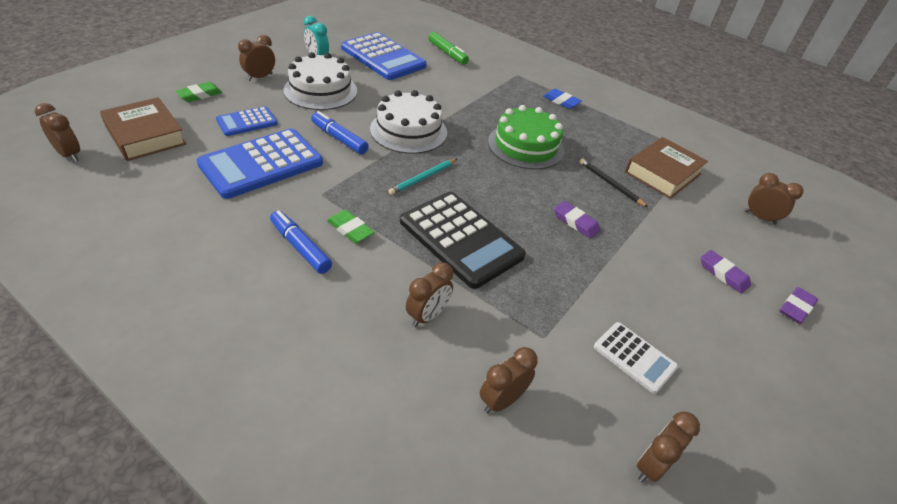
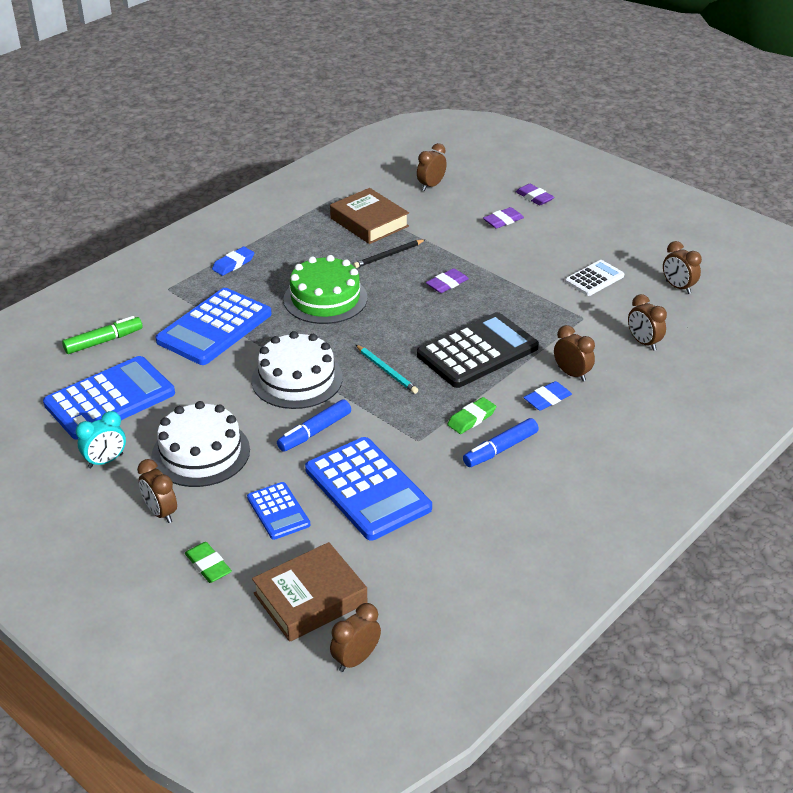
camera: 80 degrees left, 5 degrees down
(381, 290) = (547, 399): none -> blue eraser
(472, 94) = (214, 328): none -> blue calculator

